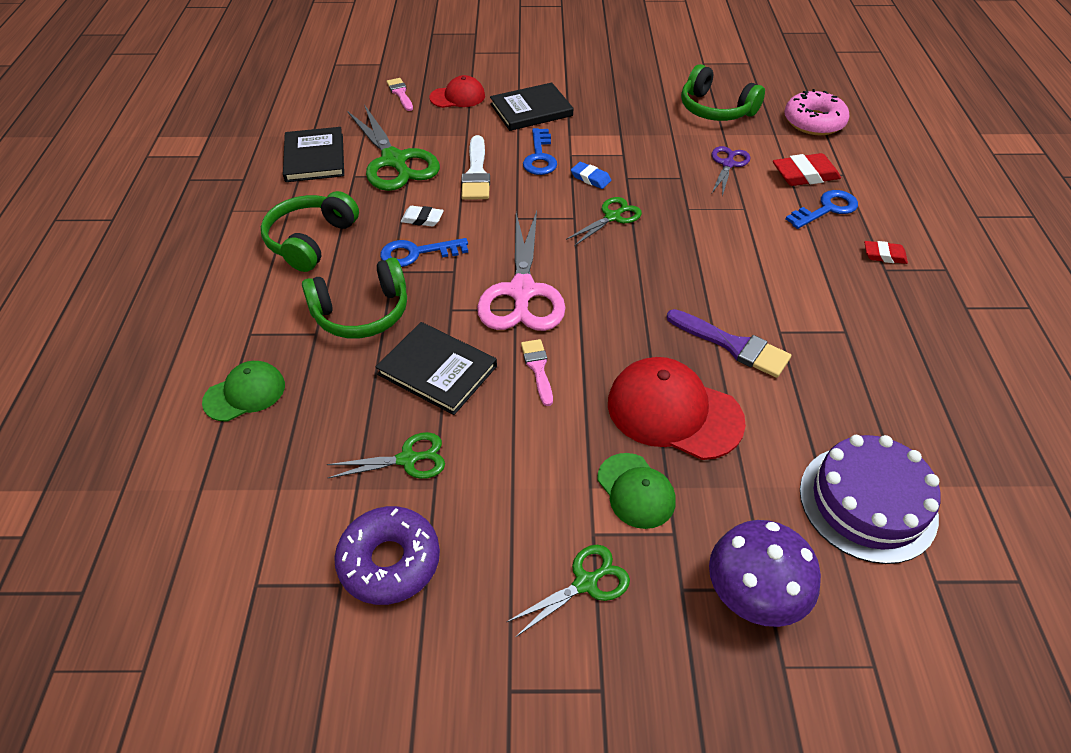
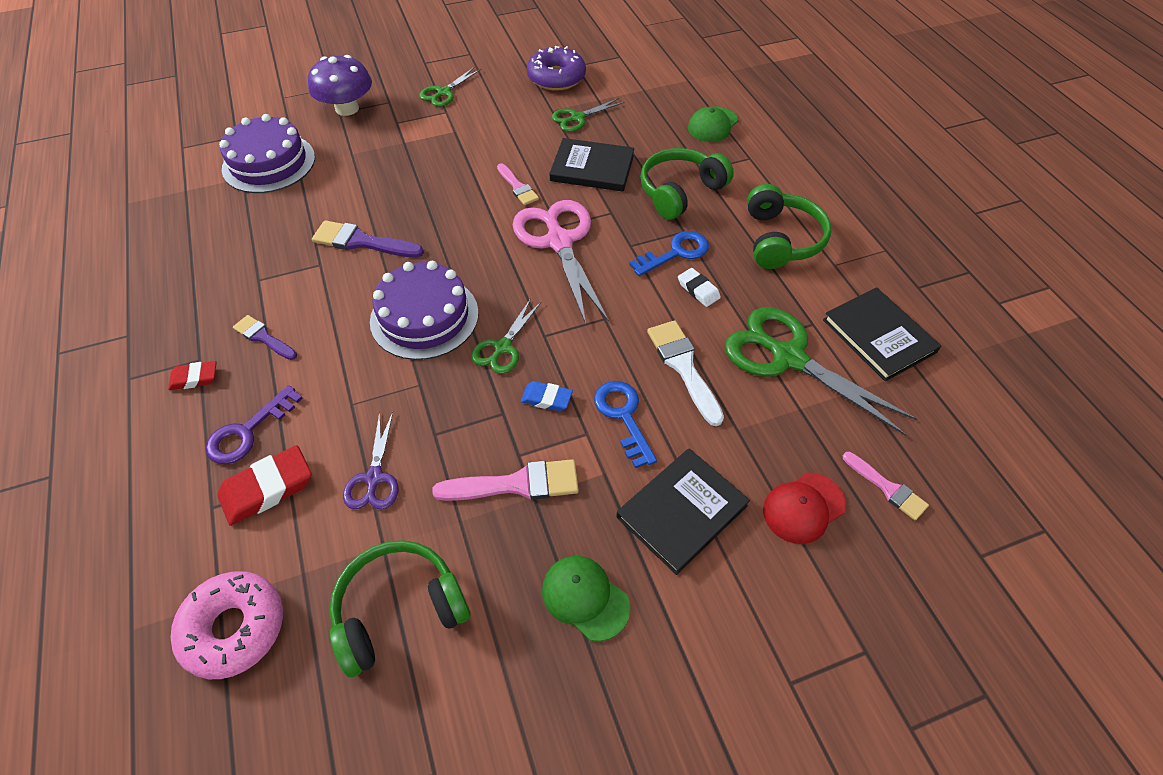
camera: 160 degrees right, 5 degrees up
(422, 219) = (698, 290): white eraser -> white eraser turned 60 degrees clockwise
(630, 141) = (517, 484): none -> pink brush
(636, 491) = (424, 135): green cap -> green cap (585, 598)
(674, 412) = (406, 183): red cap -> none
(675, 255) = (424, 317): none -> purple cake
(715, 109) = (399, 610): green headphones -> green headphones turned 45 degrees counterclockwise
(826, 209) = (248, 432): blue key -> purple key
(828, 274) = (263, 337): none -> purple brush

